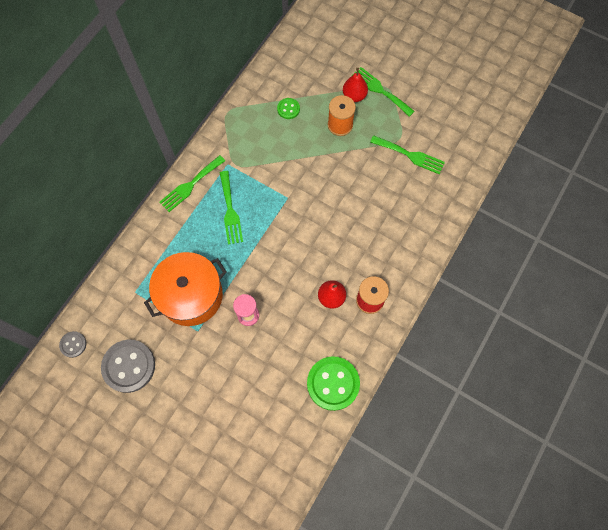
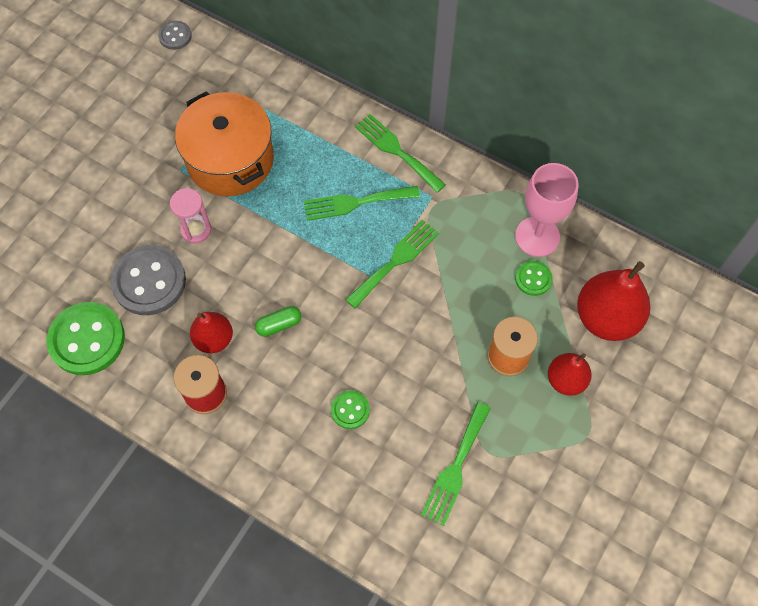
camera: 90 degrees right, 5 degrees down
(129, 366) = (140, 96): grey button -> grey button (149, 281)
(259, 105) = (537, 236): none -> pink goblet
(314, 72) = (606, 318): none -> red pear
(320, 256) = (279, 325): none -> green capsule
(377, 212) = (350, 410): none -> green button
(380, 90) = (581, 423): green fork -> green fork (395, 261)

